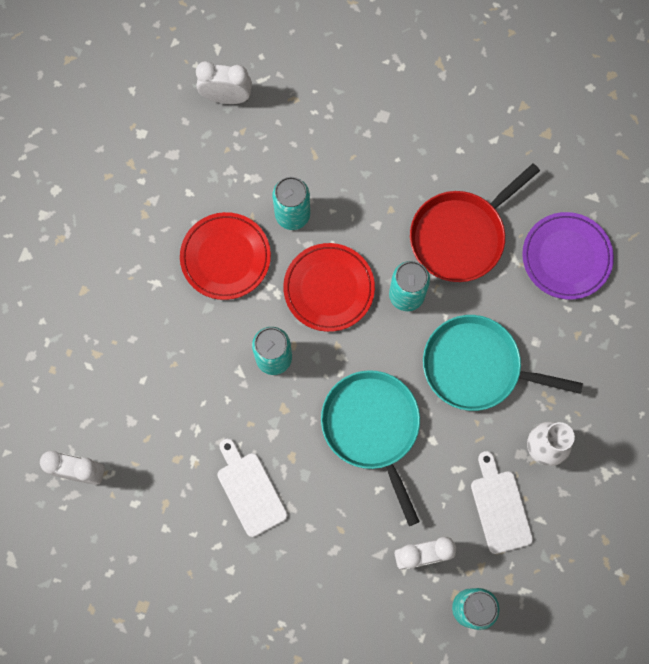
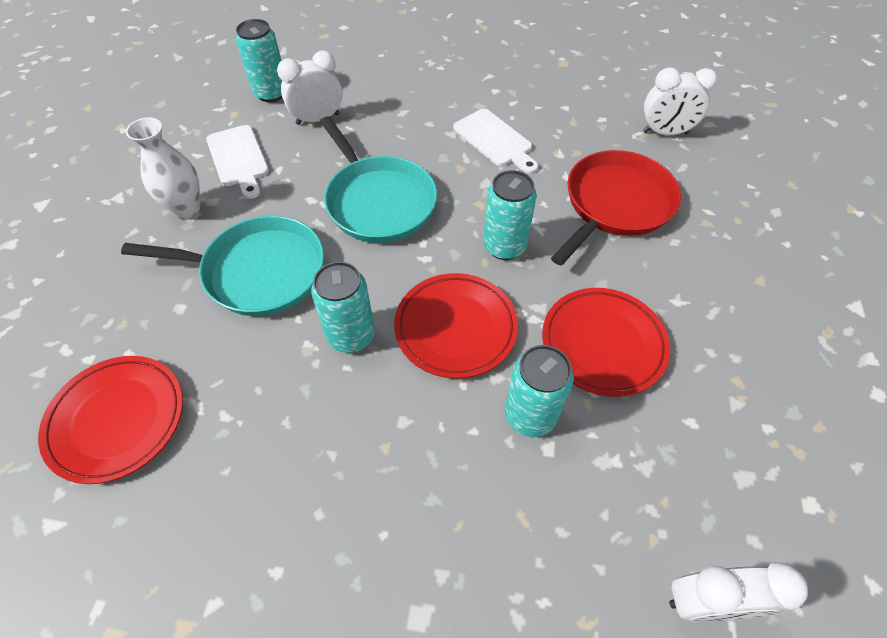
camera: 170 degrees right, 20 degrees down
(460, 236) = (276, 425): red pan -> red pan (615, 204)
(566, 257) = (117, 420): purple plate -> red plate

